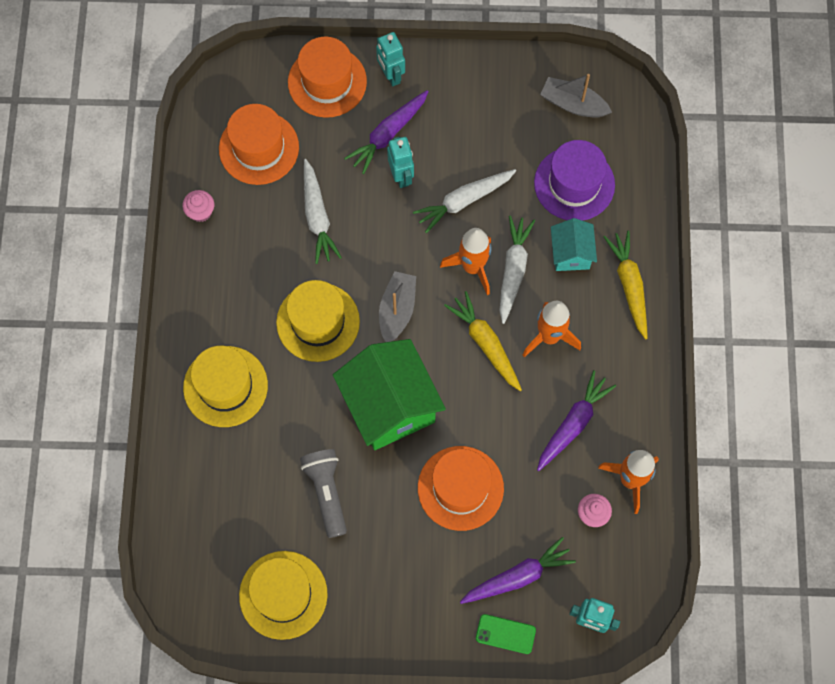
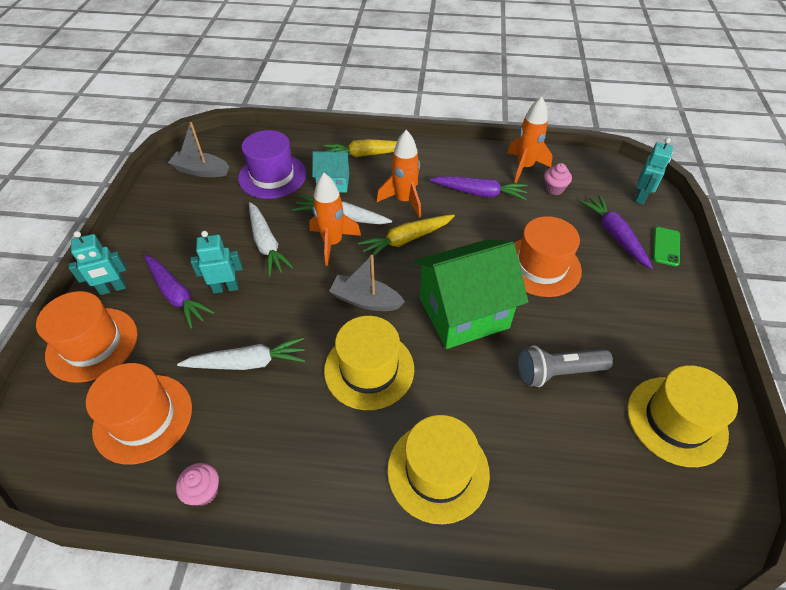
camera: 85 degrees left, 20 degrees down
(573, 104) = (201, 171): grey boat -> grey boat turned 75 degrees clockwise
(573, 423) = (479, 193): purple carrot -> purple carrot turned 150 degrees clockwise

